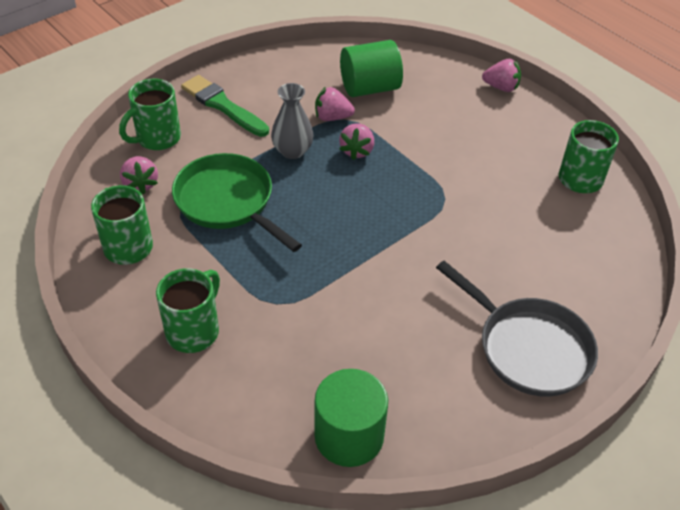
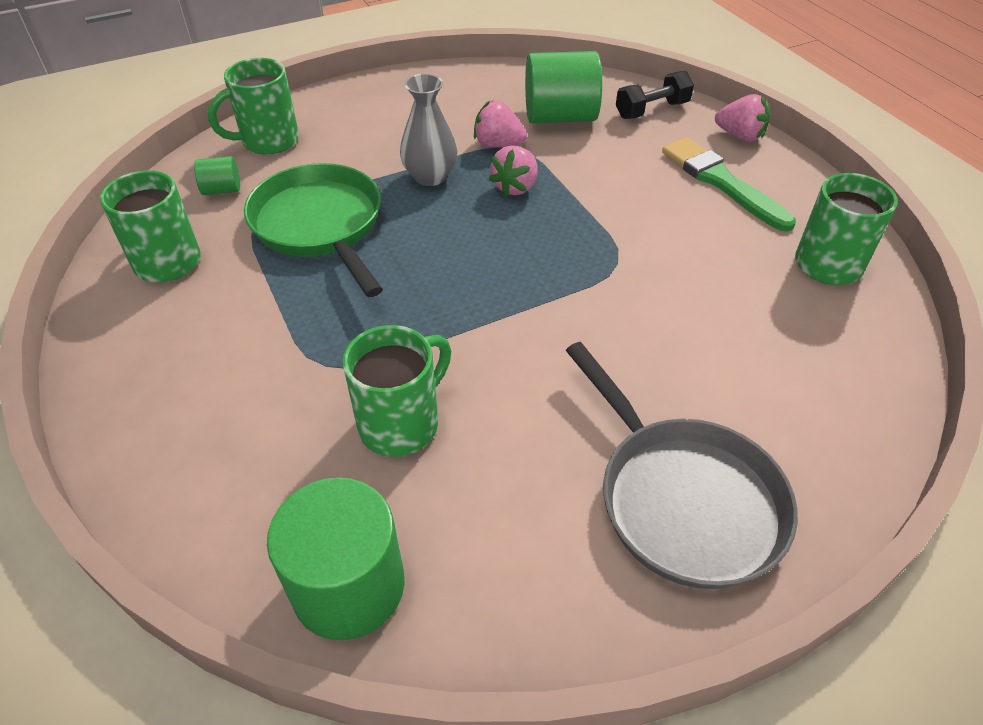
camera: 15 degrees right, 0 degrees up
(141, 184) = (222, 190): pink strawberry -> green cylinder
(194, 331) = (197, 383): green mug -> green mug (401, 423)
(223, 105) = (365, 115): green brush -> green brush (721, 182)
(434, 73) = (652, 110): none -> black dumbbell

